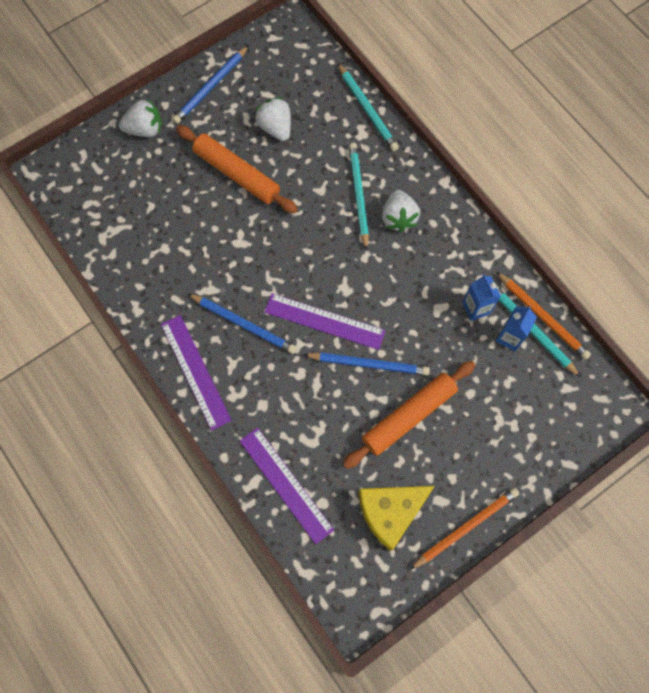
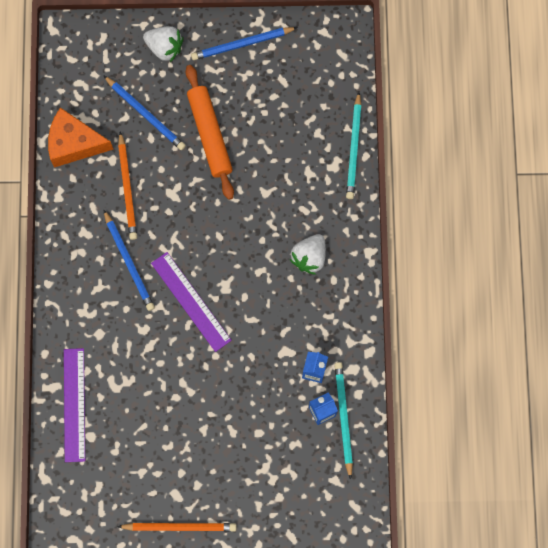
camera: 35 degrees right, 5 degrees up
(120, 256) = (74, 143): none -> orange cheese
(195, 371) = (68, 274): purple ruler -> none
(275, 127) = (268, 115): white strawberry -> none
(358, 195) = (292, 217): turquoise pencil -> none
(368, 364) = (199, 357): blue pencil -> blue pencil (145, 114)
(390, 512) = (134, 477): yellow cheese -> none
(408, 416) = (199, 417): orange rolling pin -> none
(542, 317) = (360, 413): orange pencil -> orange pencil (127, 188)

